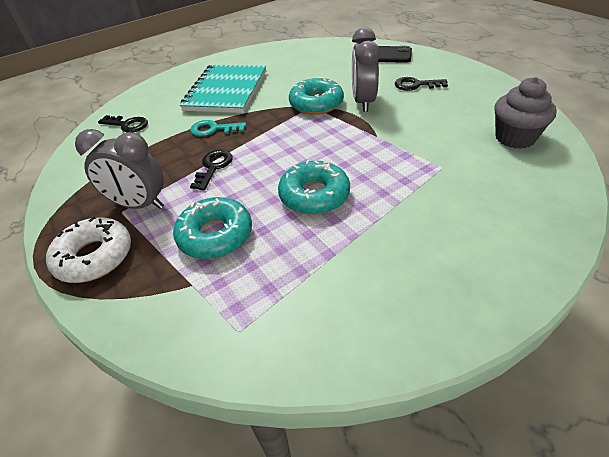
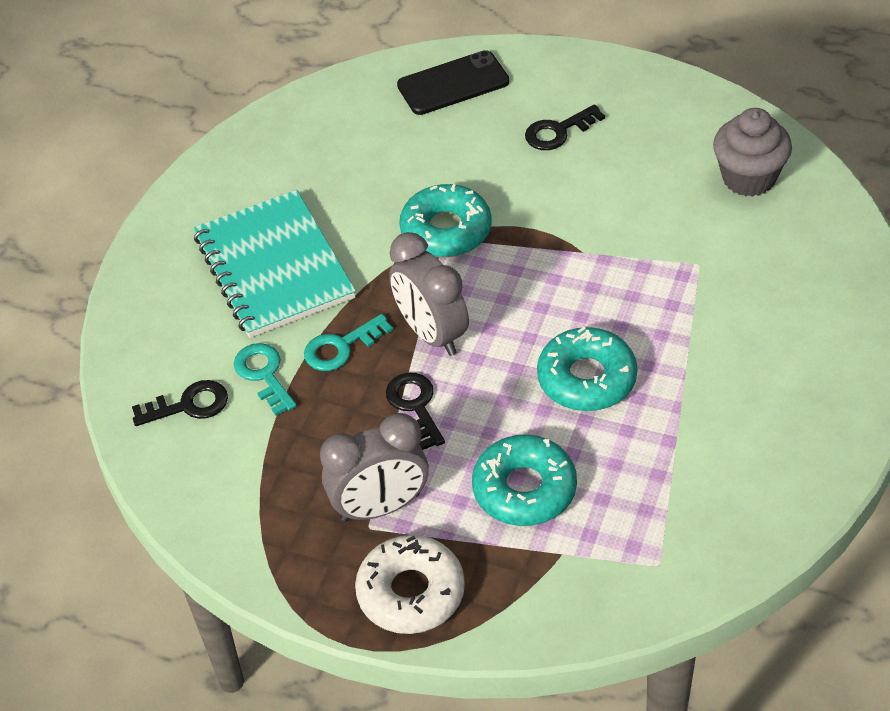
camera: 35 degrees left, 5 degrees up
(169, 126) = (264, 375): none -> turquoise key
(363, 102) = (512, 198): grey clock -> grey clock (432, 333)

